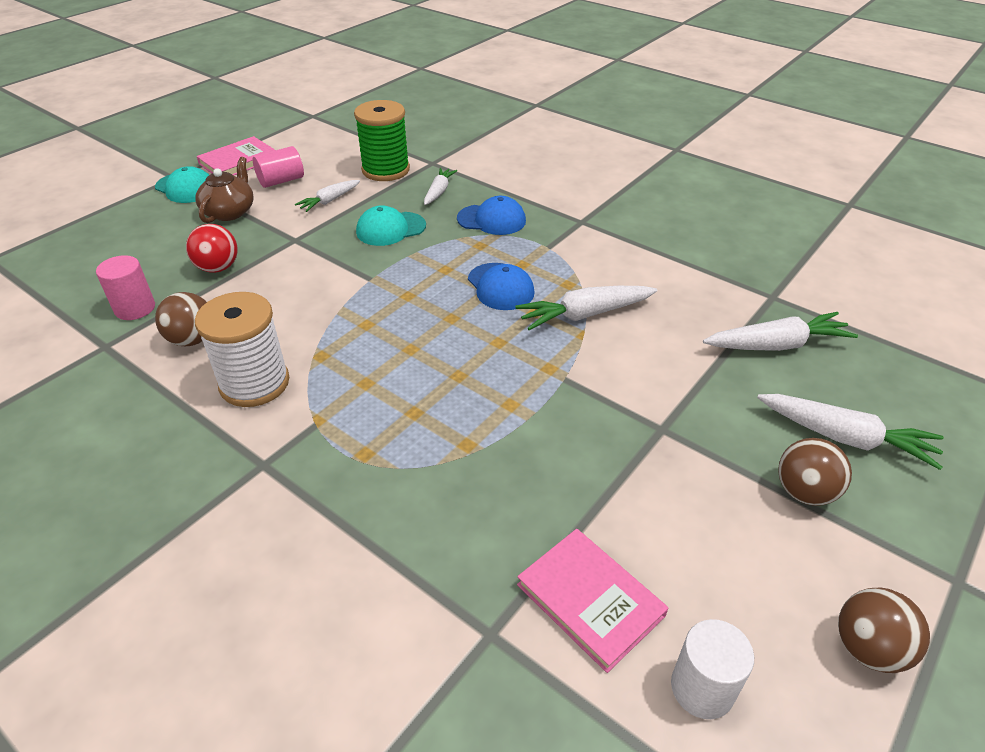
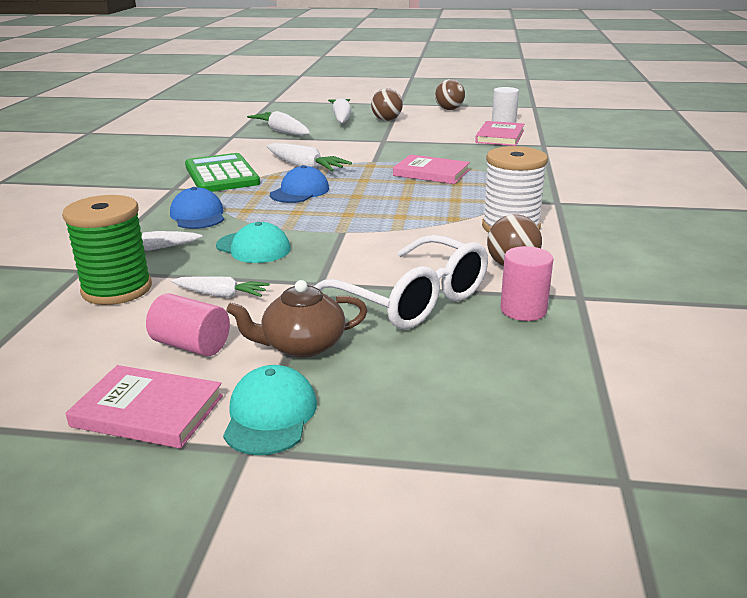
camera: 120 degrees left, 15 degrees down
(218, 268) = (413, 300): red ball -> white glasses
(471, 407) = (431, 173): none -> pink book
(602, 254) = (221, 175): none -> green calculator

